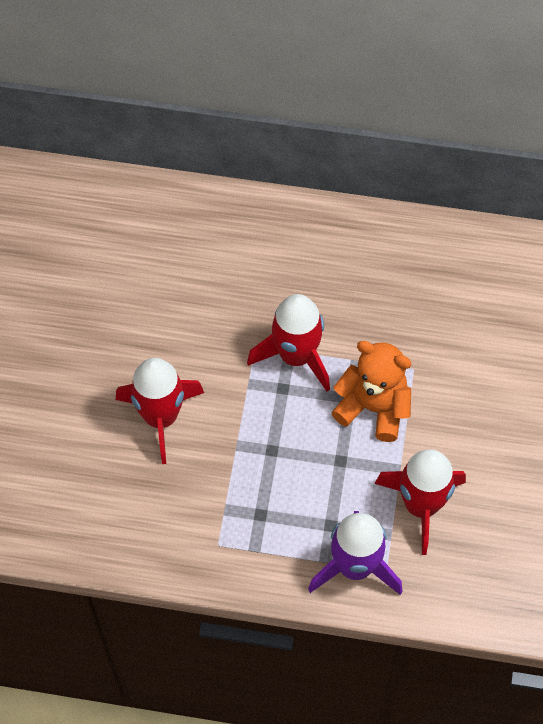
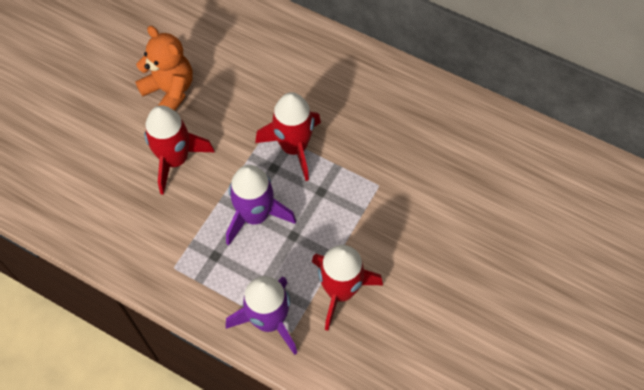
camera: 20 degrees right, 0 degrees up
(286, 452) = (255, 216): none -> purple rocket
(373, 407) = (336, 204): orange teddy bear -> orange teddy bear (170, 91)

